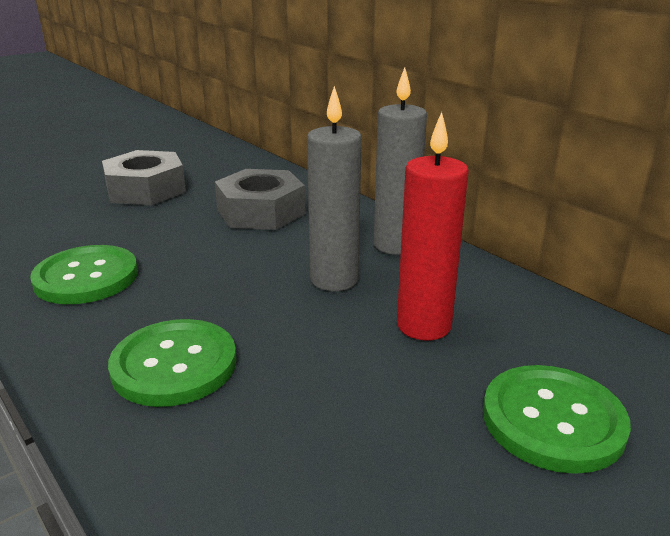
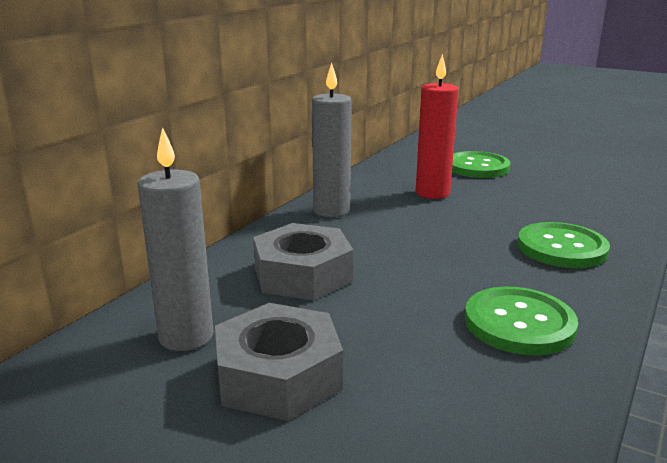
camera: 110 degrees left, 5 degrees down
(334, 280) = (405, 222): grey candle -> grey candle (186, 336)

